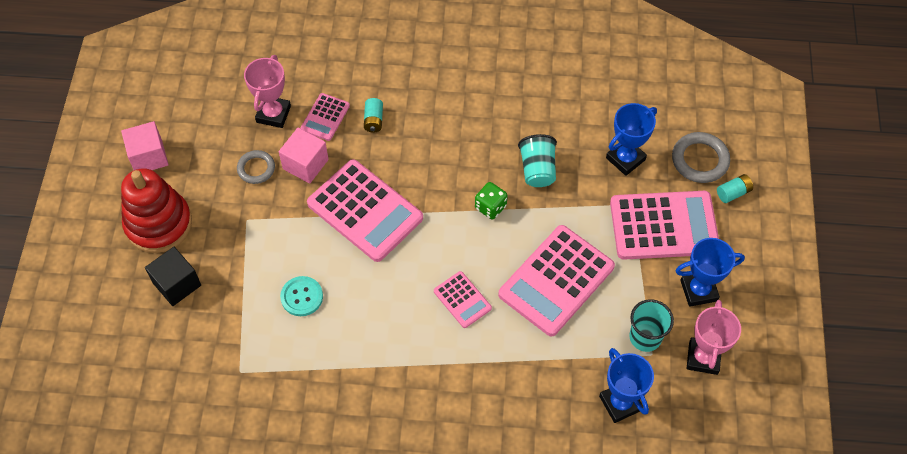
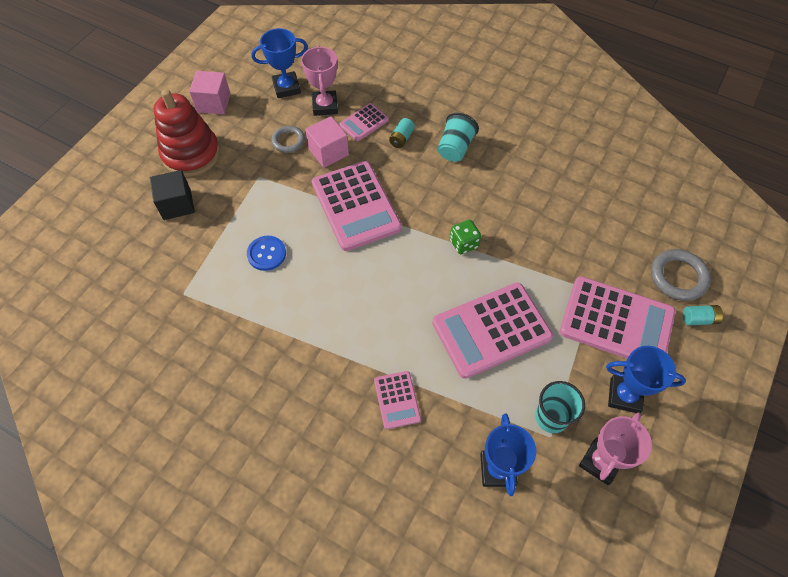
camera: 25 degrees right, 0 degrees up
(273, 114) = (325, 106): pink trophy -> pink trophy turned 45 degrees counterclockwise
(302, 297) = (266, 254): turquoise button -> blue button
(462, 300) = (399, 312): pink calculator -> pink calculator (397, 400)
(537, 170) = (521, 229): turquoise cup -> turquoise cup (455, 148)
(625, 159) = (606, 249): blue trophy -> blue trophy (286, 87)

